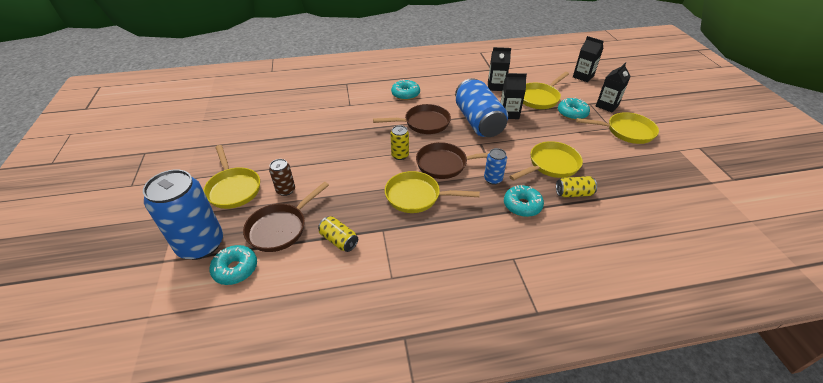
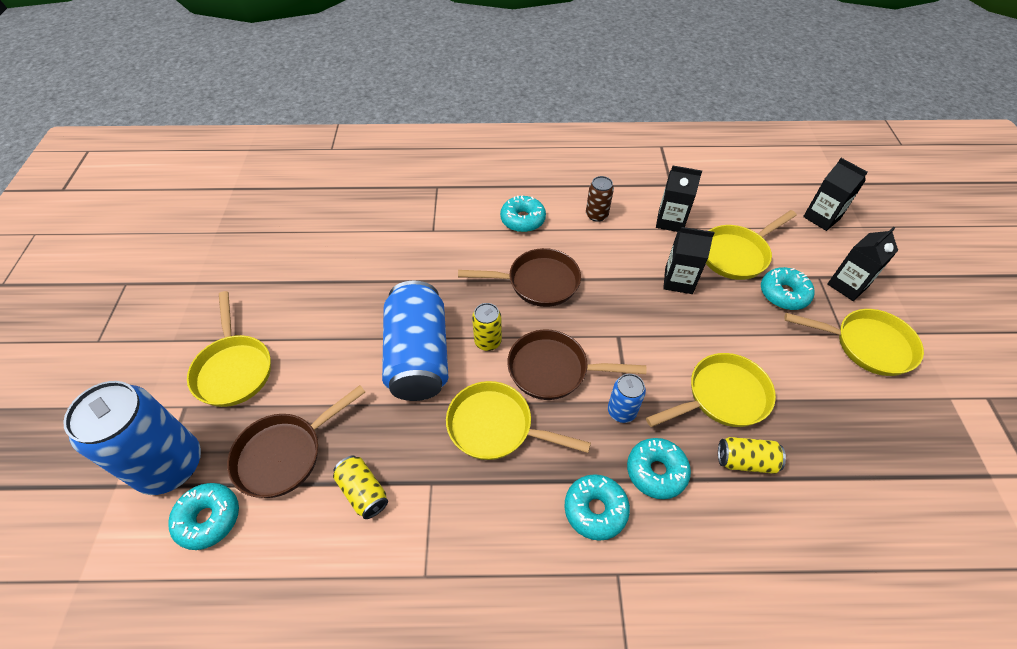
camera: 10 degrees right, 10 degrees up
(285, 190) = (306, 383): brown can -> brown can (596, 215)
(478, 122) = (625, 291): blue can -> blue can (418, 356)
(490, 229) = (595, 510): none -> turquoise donut

